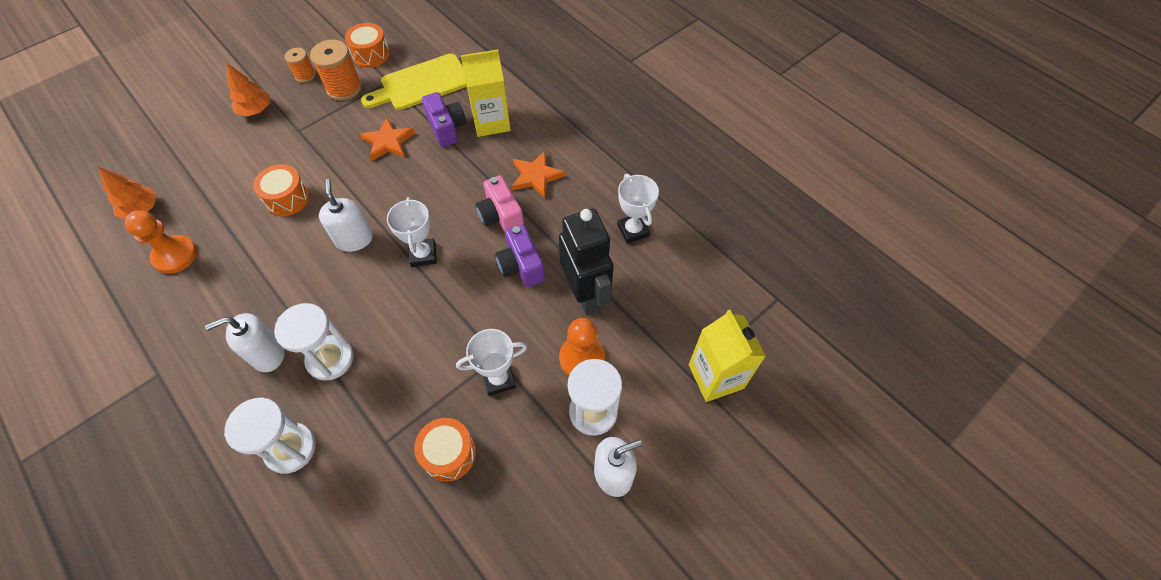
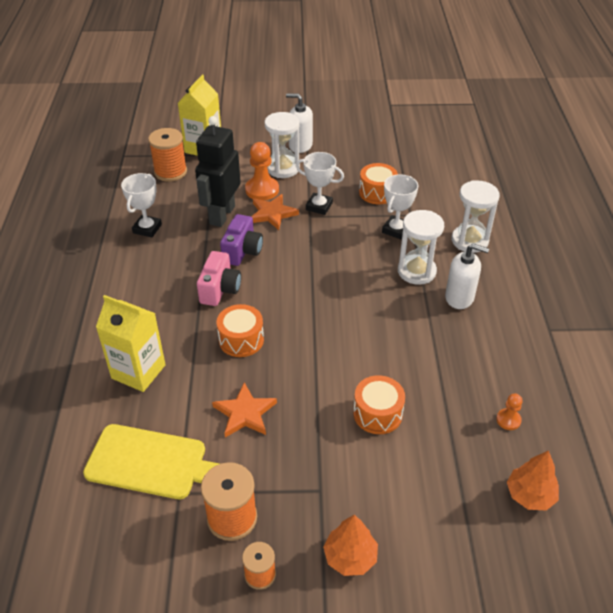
camera: 140 degrees left, 15 degrees down
(175, 255) = (508, 420): orange pawn -> orange pawn, size x0.53
(354, 239) = (344, 340): white soap dispenser -> none
(371, 54) = (162, 552): orange drum -> orange drum (241, 340)
(423, 255) = (301, 297): white trophy -> white trophy (396, 230)
(447, 128) = (181, 391): purple camera -> none
(536, 176) = (161, 301): orange star -> orange star (272, 214)
(702, 312) = (170, 172): none -> orange spool

